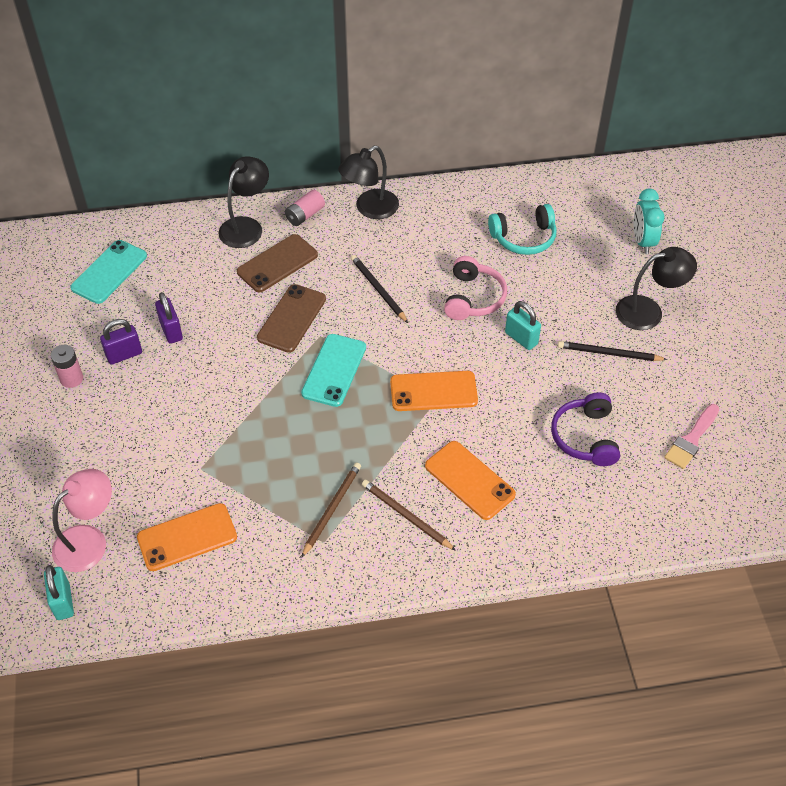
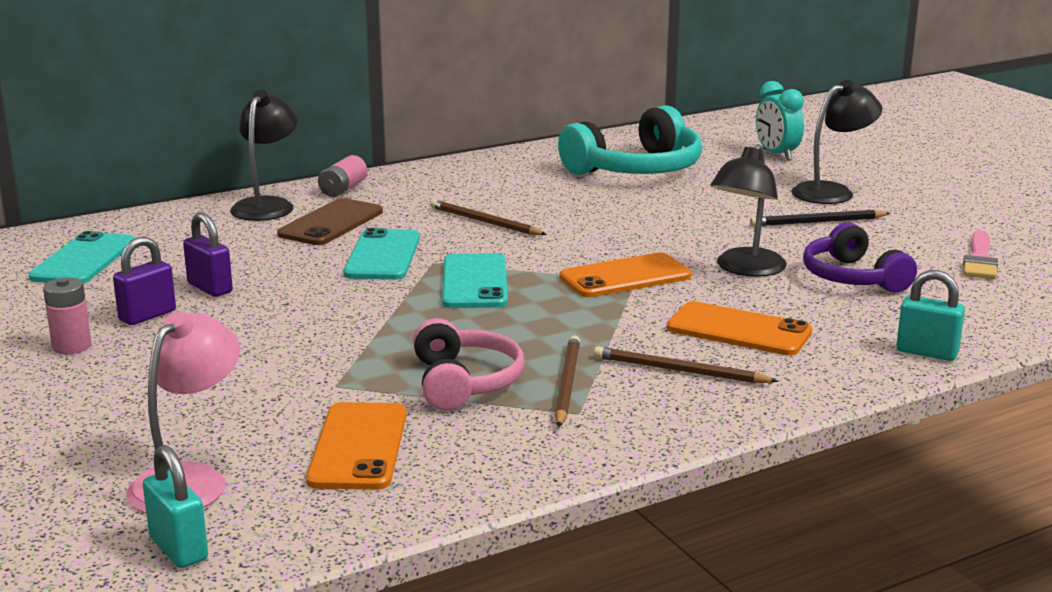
camera: 20 degrees left, 30 degrees down
(187, 537) = (358, 447): orange phone -> orange phone turned 45 degrees counterclockwise
(292, 318) = (383, 256): brown phone -> turquoise phone
(370, 209) = (426, 176): black lamp -> black lamp (745, 269)
(378, 289) = (484, 222): black pencil -> brown pencil
(473, 298) = (613, 211): pink headphones -> pink headphones (465, 382)
(521, 338) = (700, 227): turquoise padlock -> turquoise padlock (927, 352)
(524, 238) = (637, 169): turquoise headphones -> turquoise headphones, size x1.55

